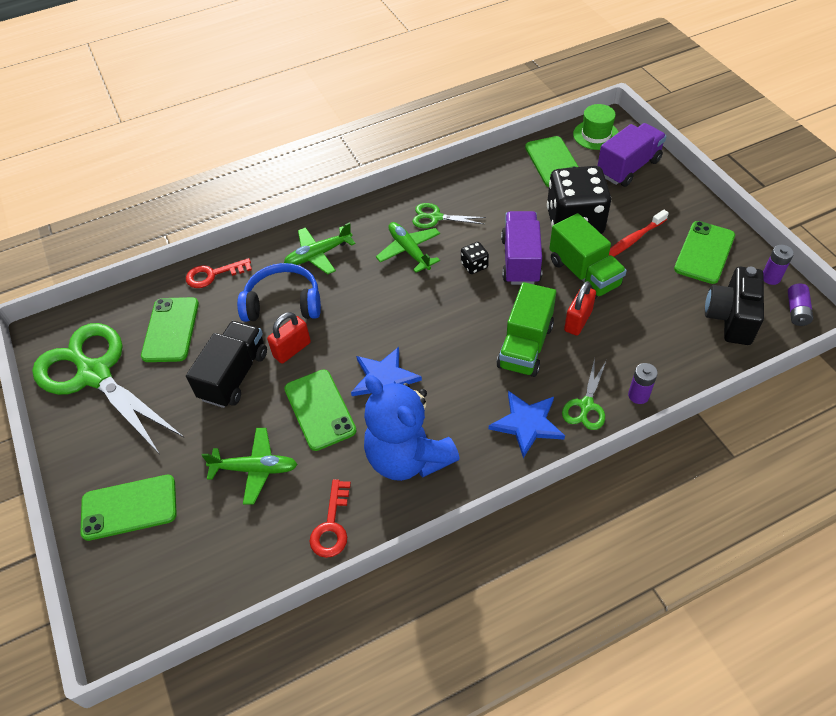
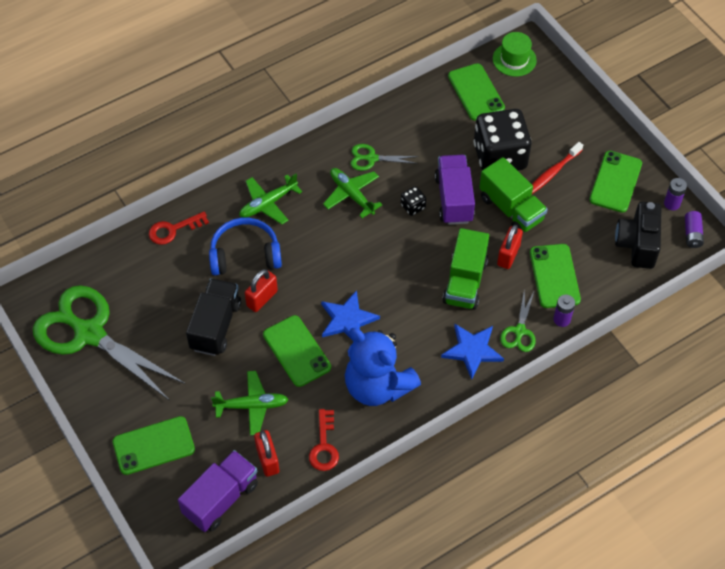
camera: 10 degrees left, 5 degrees up
(171, 330) = (147, 287): green phone -> green phone (554, 276)
(260, 537) = (267, 459): none -> red padlock
(628, 167) = (546, 95): purple truck -> purple truck (221, 499)

